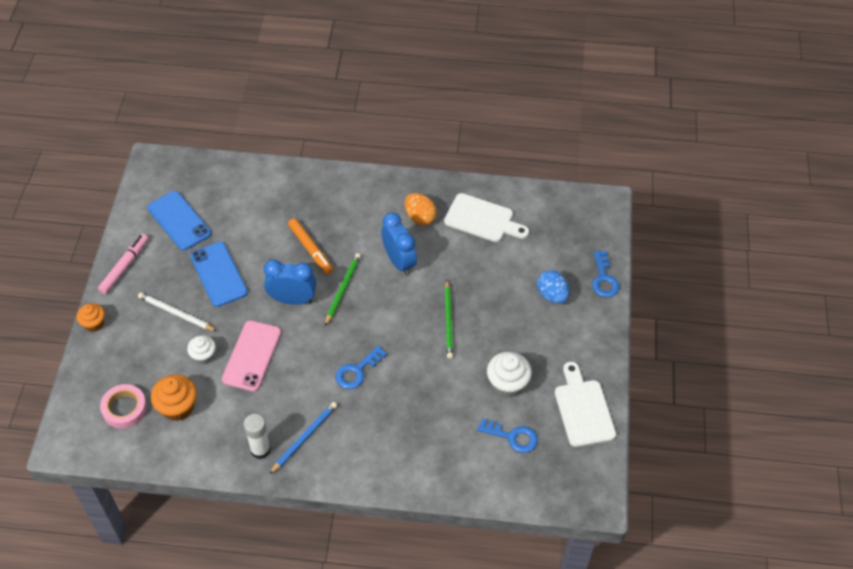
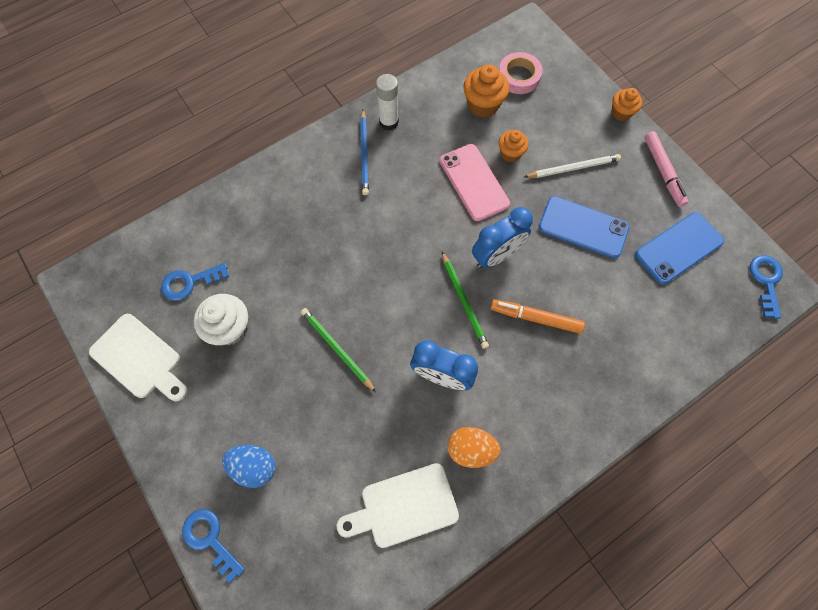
camera: 140 degrees right, 15 degrees up
(179, 221) = (679, 248): blue phone -> blue phone turned 45 degrees counterclockwise
(203, 356) = (510, 153): white cupcake -> orange cupcake
(357, 371) = (375, 236): blue key -> blue key (766, 281)

